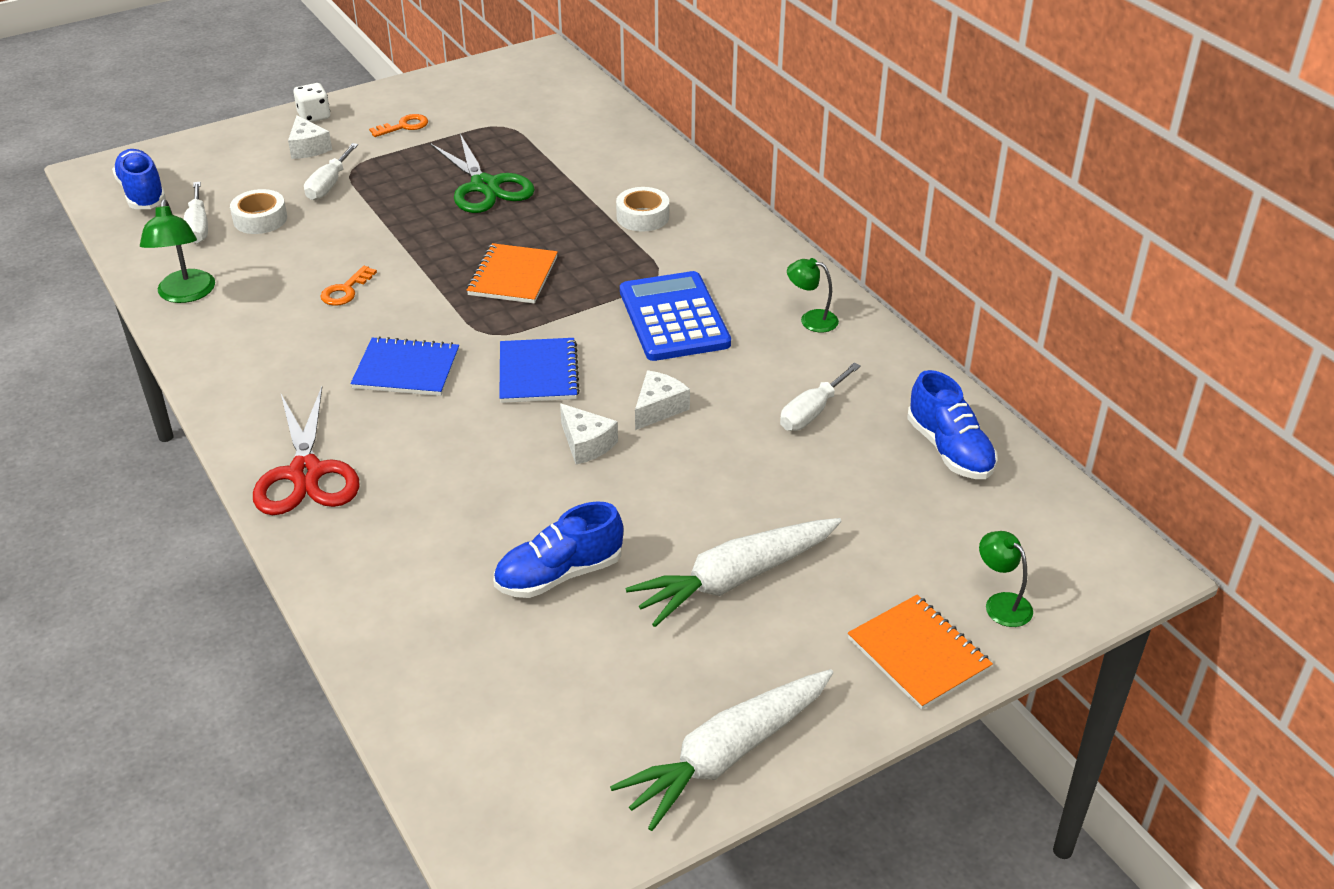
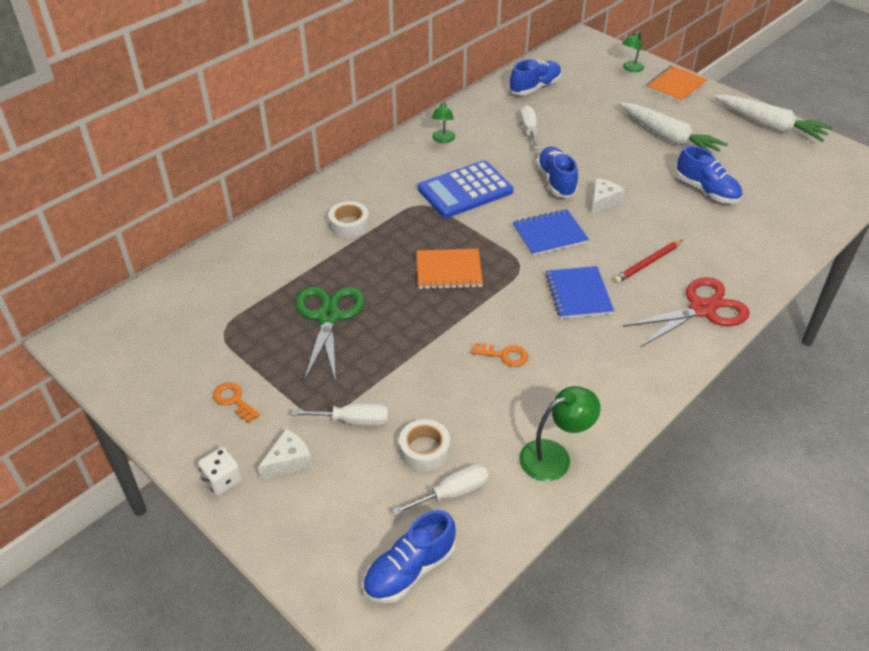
camera: 105 degrees left, 5 degrees up
(426, 450) = (647, 263): none -> red pencil
(485, 186) = (328, 317): green scissors -> green scissors turned 45 degrees counterclockwise
(658, 408) = (556, 181): white cheese -> blue shoe
(812, 412) = (529, 130): white screwdriver -> white screwdriver turned 120 degrees counterclockwise

